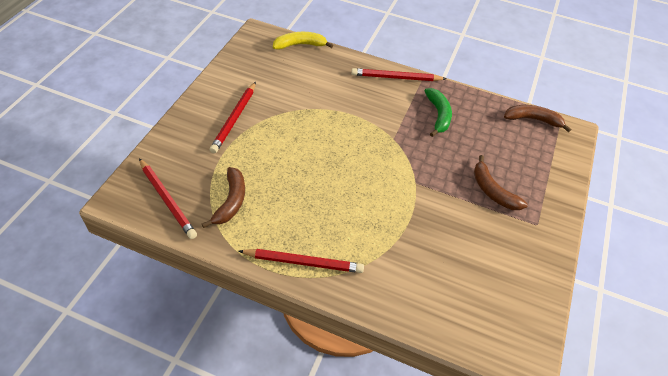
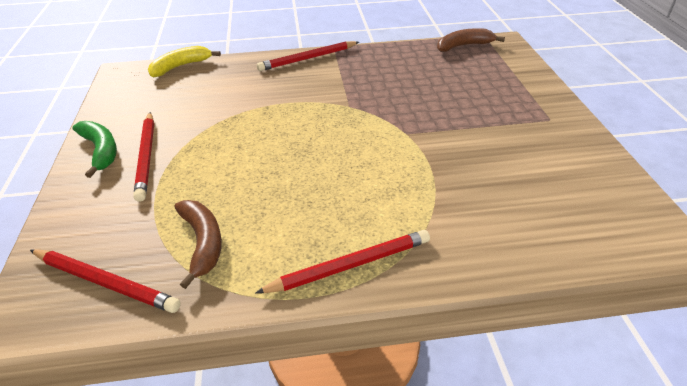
camera: 25 degrees left, 10 degrees down
(438, 115) = (376, 72): green banana -> green banana (101, 151)
(493, 191) = (485, 110): brown banana -> none

